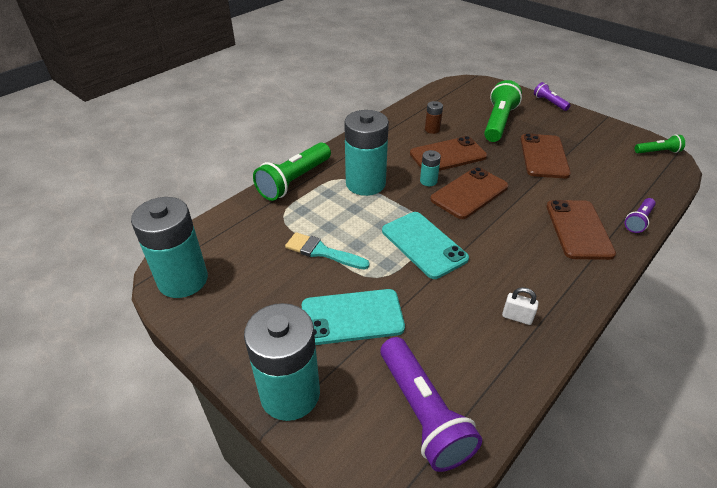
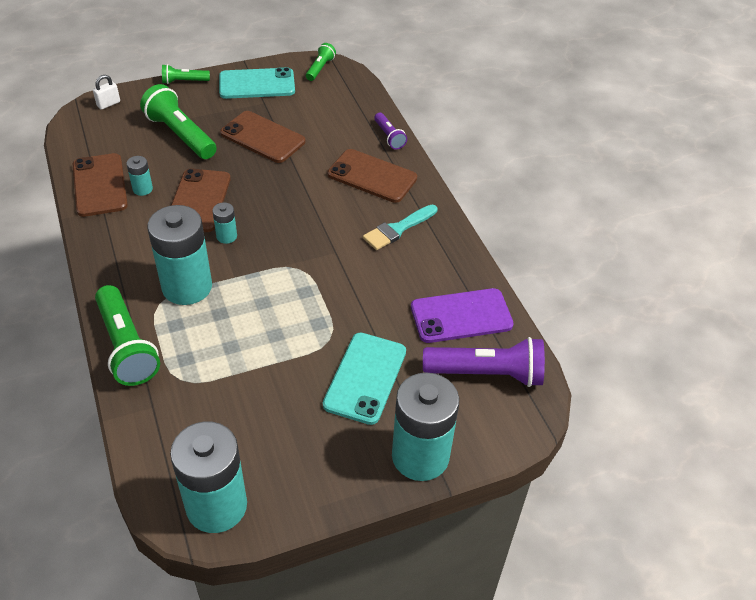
camera: 65 degrees left, 5 degrees up
(322, 252) = (265, 367): turquoise brush -> turquoise brush (397, 229)
(424, 244) = (313, 285): turquoise phone -> turquoise phone (257, 84)
(432, 129) = (142, 189): brown battery -> turquoise battery
(469, 193) = (270, 217): brown phone -> brown phone (99, 185)
(478, 361) = (461, 316): none -> purple phone
(517, 317) = (436, 269): white padlock -> white padlock (108, 104)
(549, 103) = (184, 81): purple flashlight -> green flashlight

